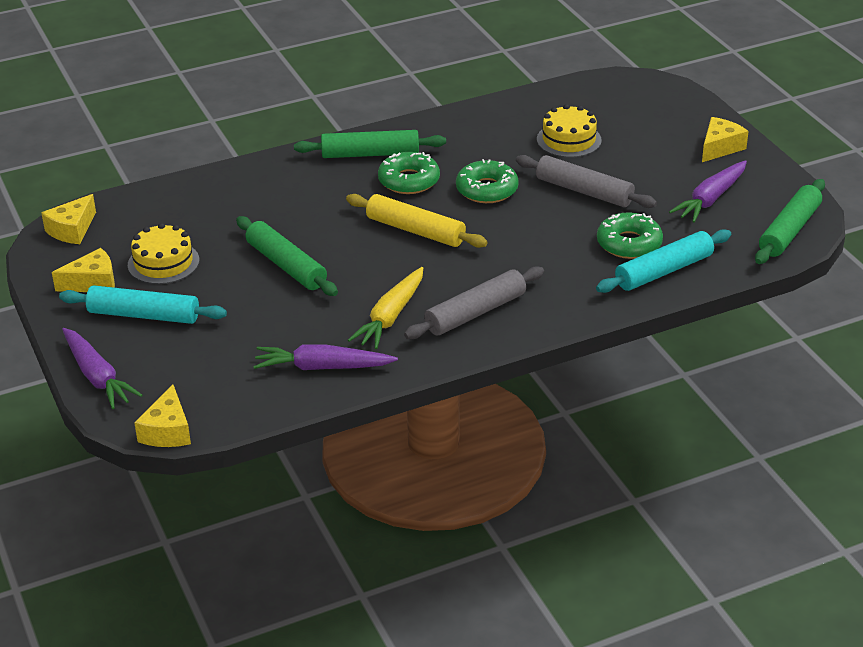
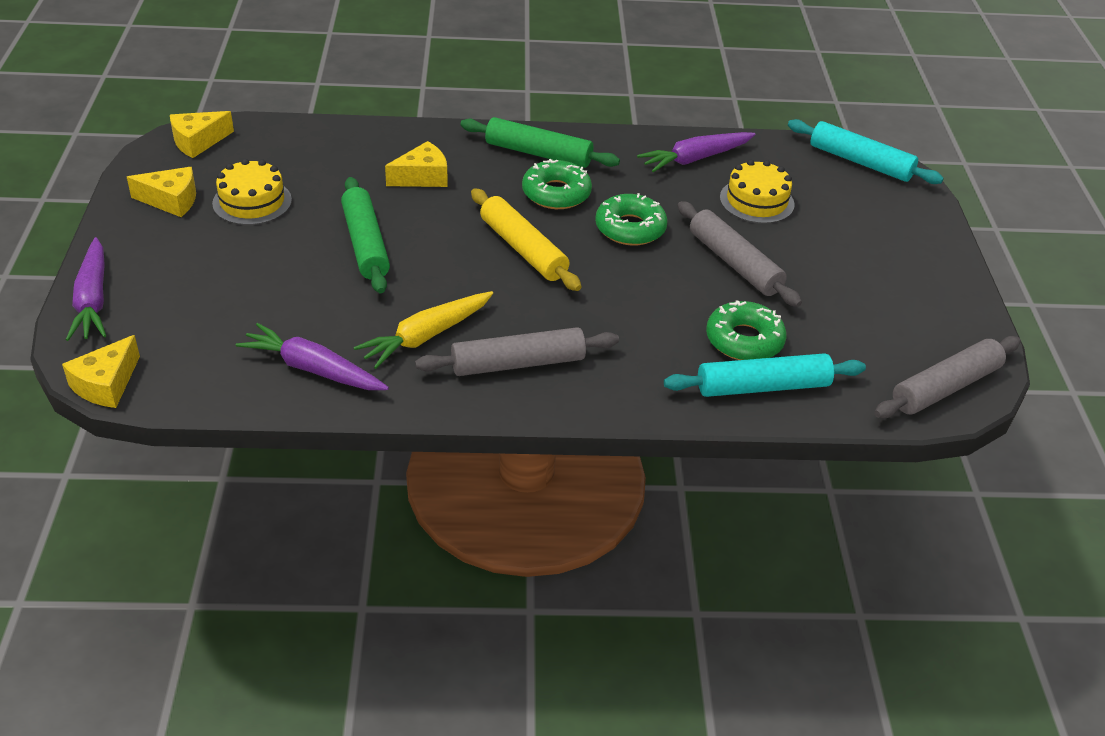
camera: 20 degrees right, 5 degrees up
(144, 315) = (189, 250): turquoise rolling pin -> turquoise rolling pin (860, 162)
(711, 199) = (874, 318): purple carrot -> purple carrot (696, 159)
(720, 147) = (923, 261): yellow cheese -> yellow cheese (422, 177)
(789, 230) = (945, 387): green rolling pin -> grey rolling pin

